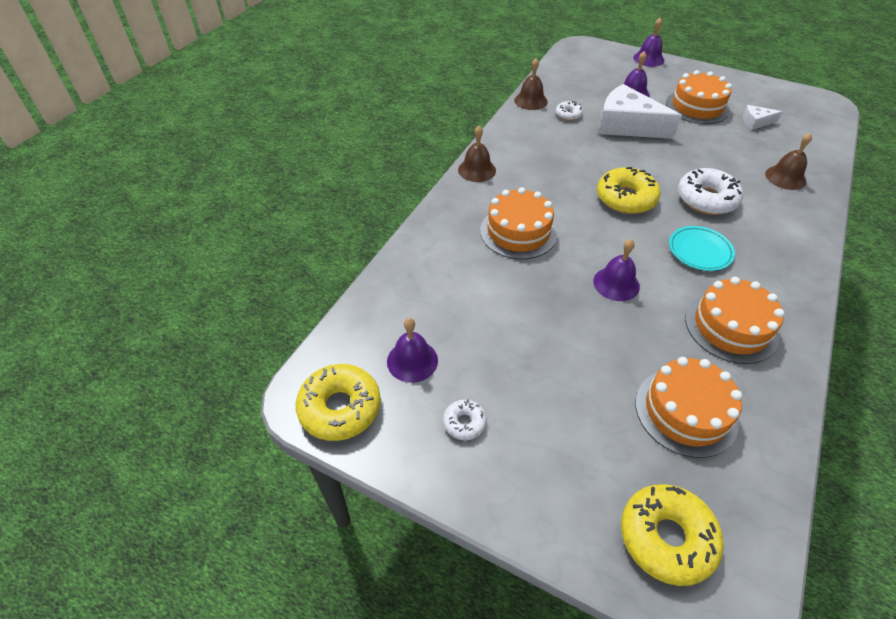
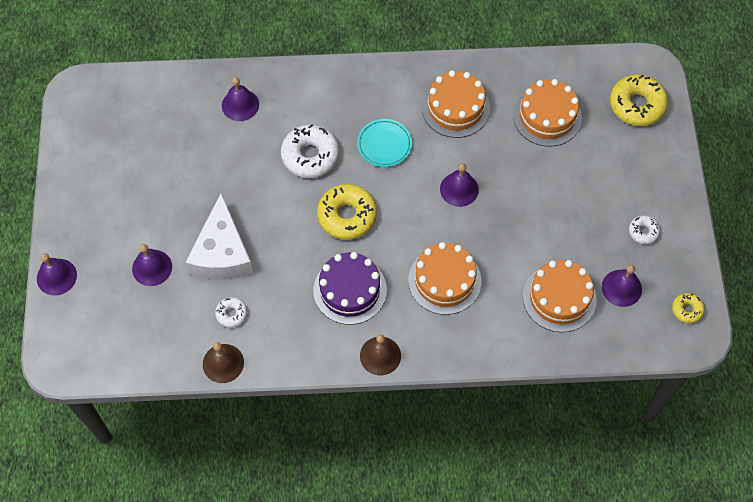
camera: 120 degrees left, 15 degrees up
(340, 408) = (687, 310): yellow donut -> yellow donut, size x0.52
(548, 175) = (350, 290): none -> purple cake
(697, 107) = (148, 200): orange cake -> orange cake (559, 297)
(756, 122) = (152, 143): white cheese -> none
(785, 177) = (240, 105): brown bell -> purple bell

